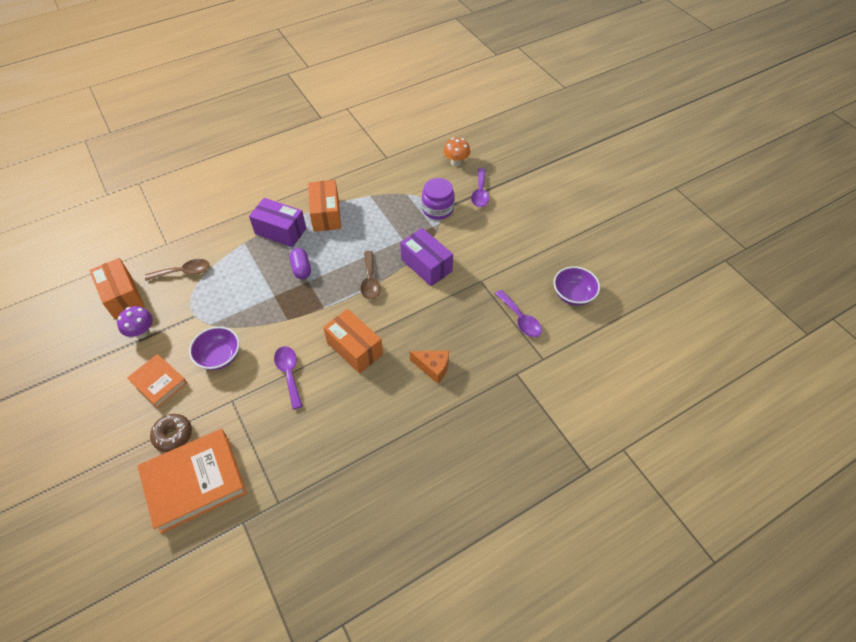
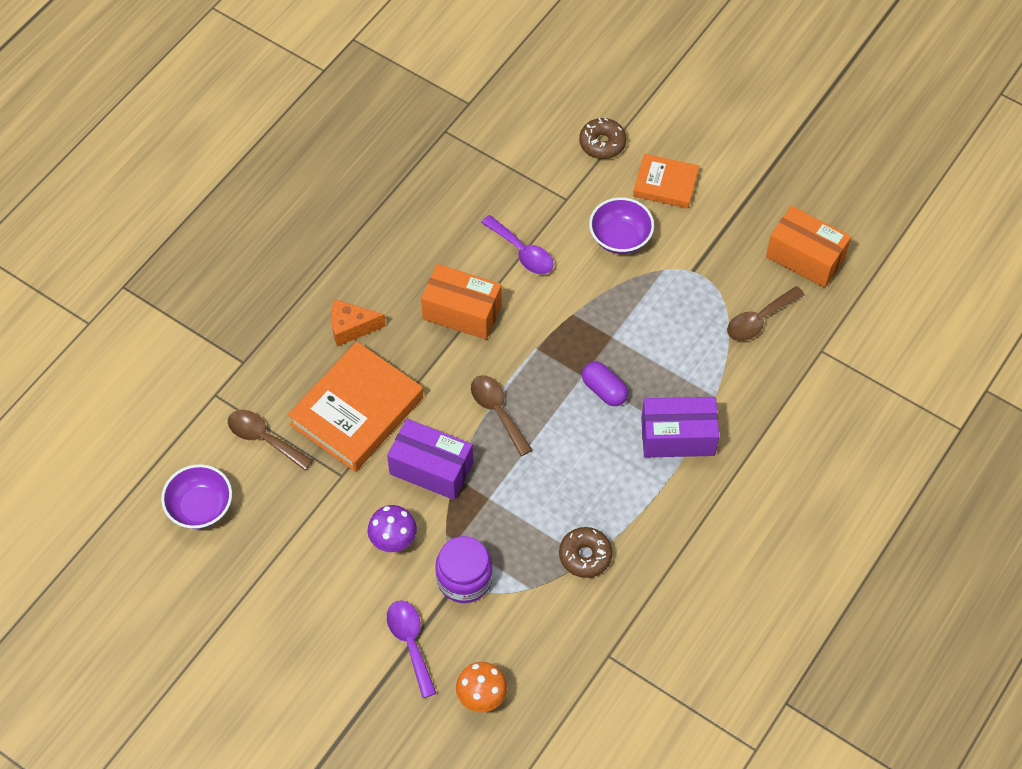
camera: 155 degrees right, 5 degrees up
(142, 332) = (738, 227): purple mushroom -> purple mushroom (393, 540)
(195, 482) = (543, 114): orange book -> orange book (357, 411)
(326, 214) = (631, 494): orange box -> none
(369, 197) = (585, 556): none -> brown donut
(520, 319) = (264, 439): purple spoon -> brown spoon

